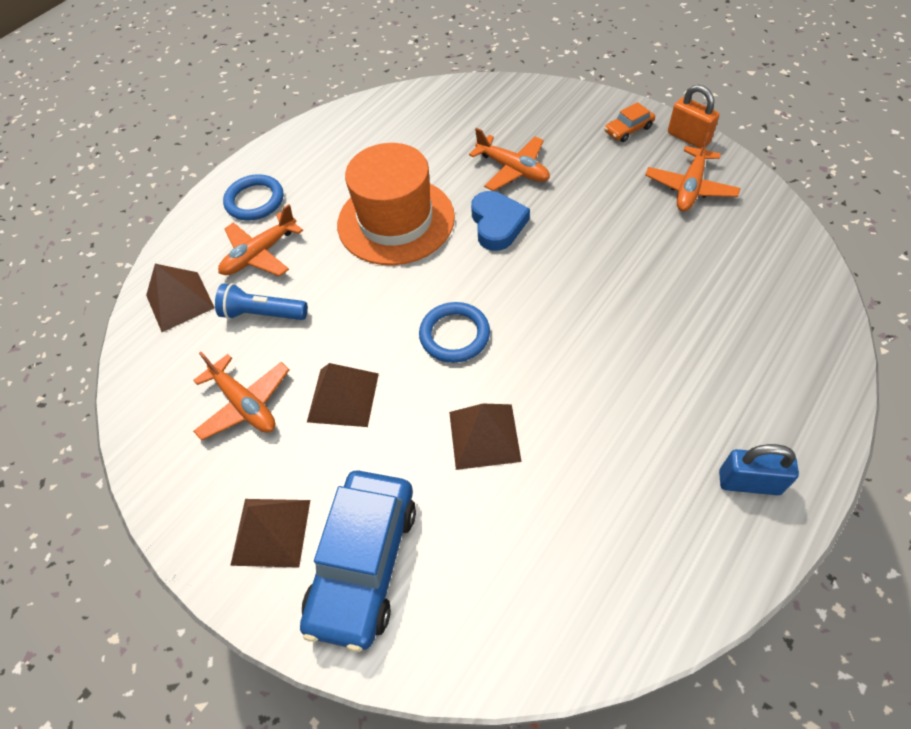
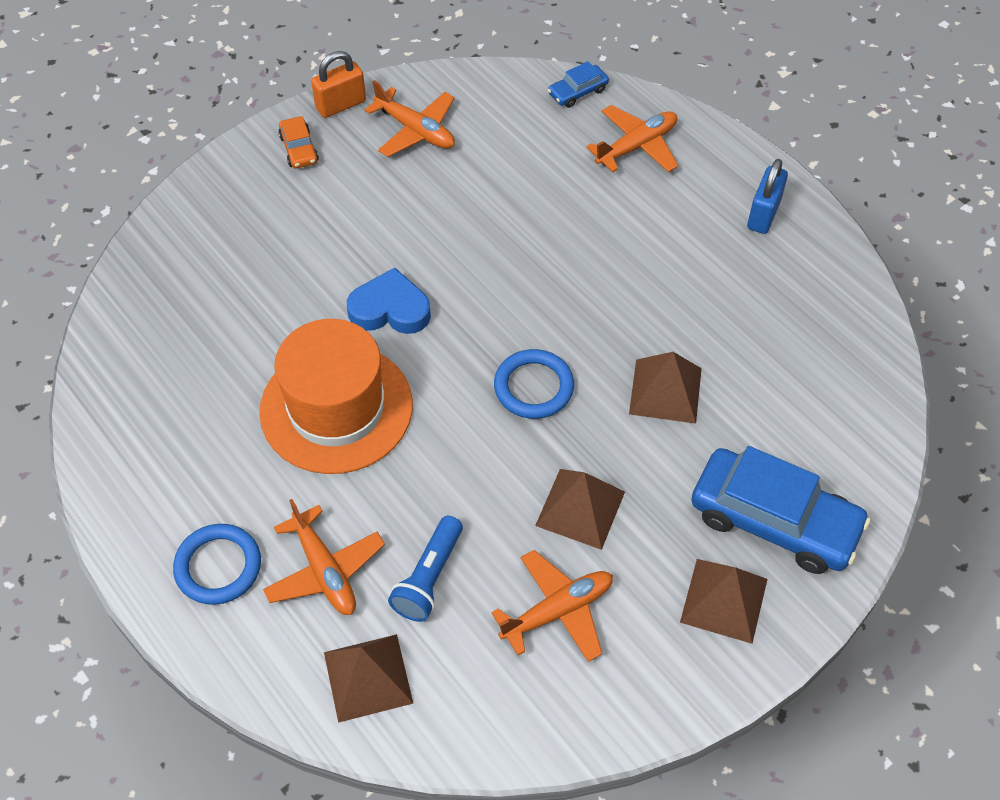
camera: 80 degrees left, 0 degrees up
(513, 169) = (308, 271): orange plane -> orange plane (636, 146)
(813, 284) = (577, 92): none -> blue car

